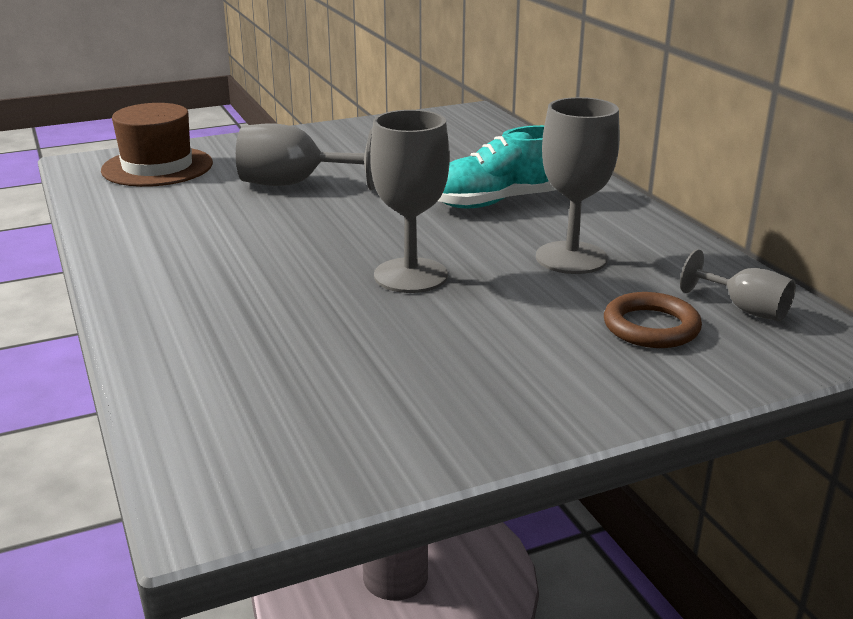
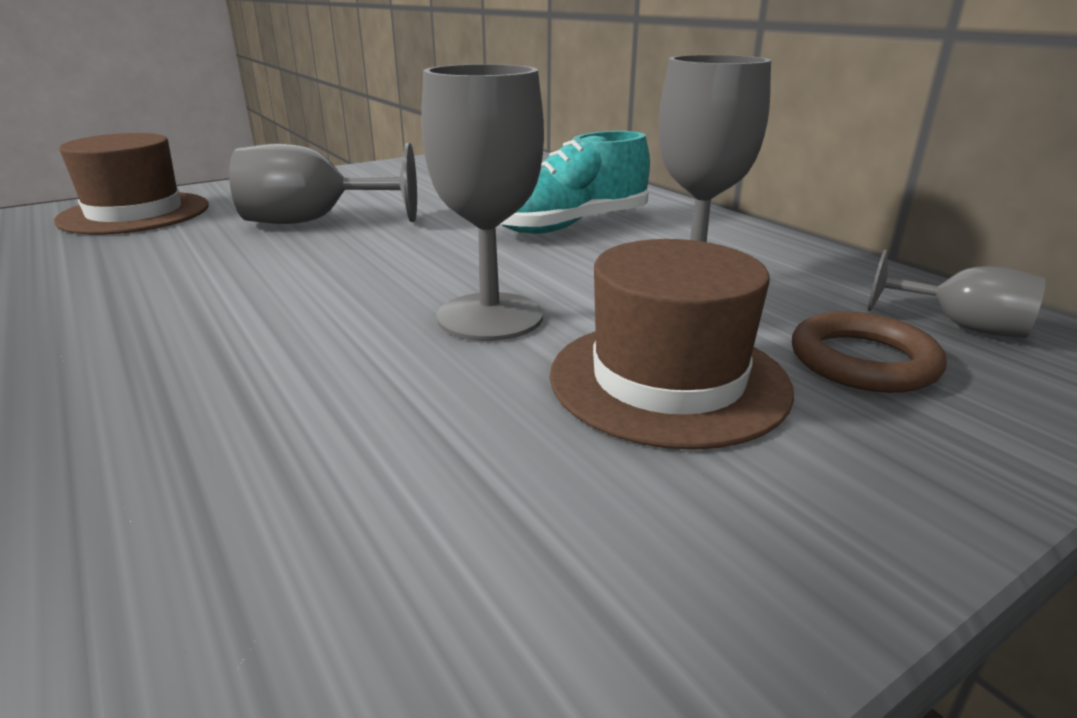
camera: 10 degrees left, 0 degrees up
(512, 328) = (668, 380): none -> brown hat

